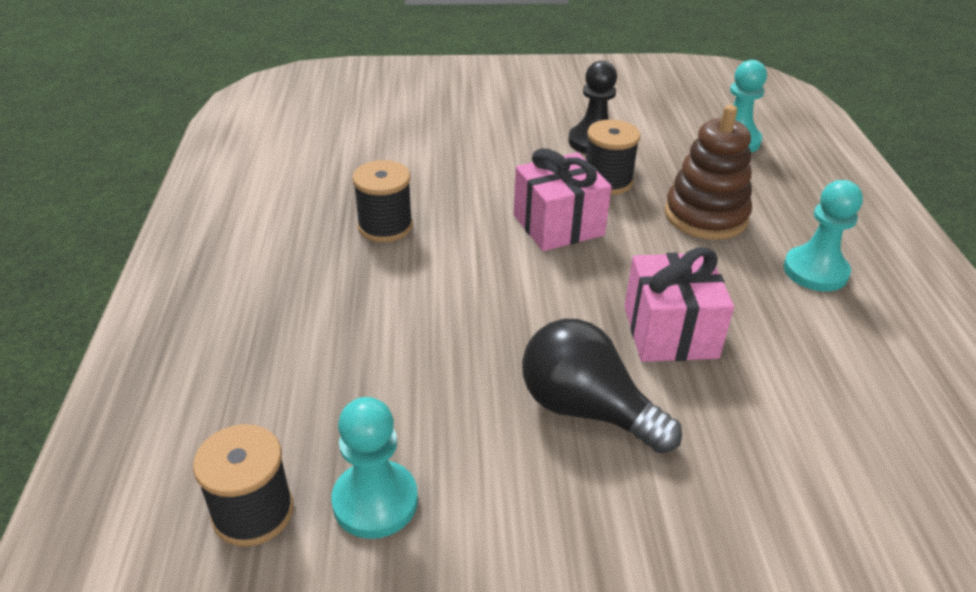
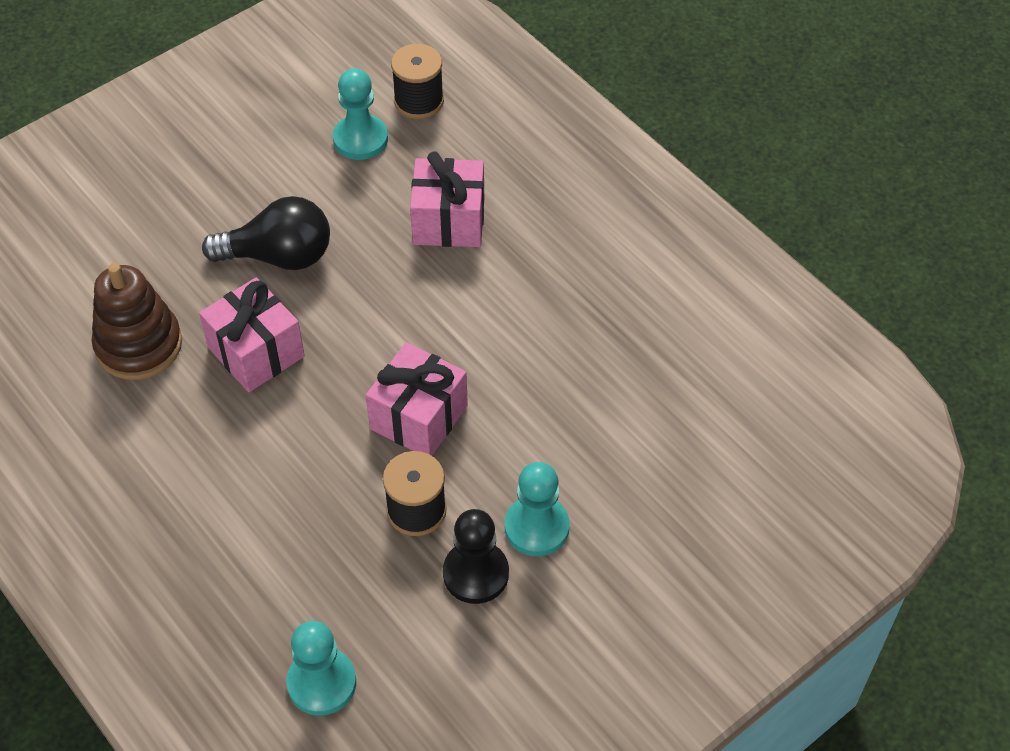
camera: 145 degrees right, 15 degrees up
(380, 350) = (448, 221): none -> pink gift
(385, 226) = (560, 326): black spool -> none
(705, 216) = (292, 515): brown stacking toy -> brown stacking toy (139, 345)
(815, 271) = (162, 494): turquoise pawn -> turquoise pawn (536, 527)

